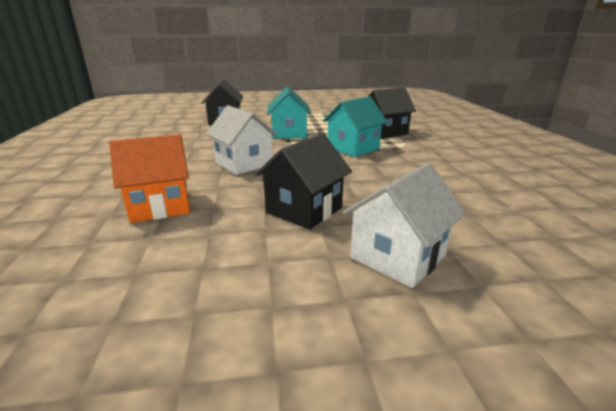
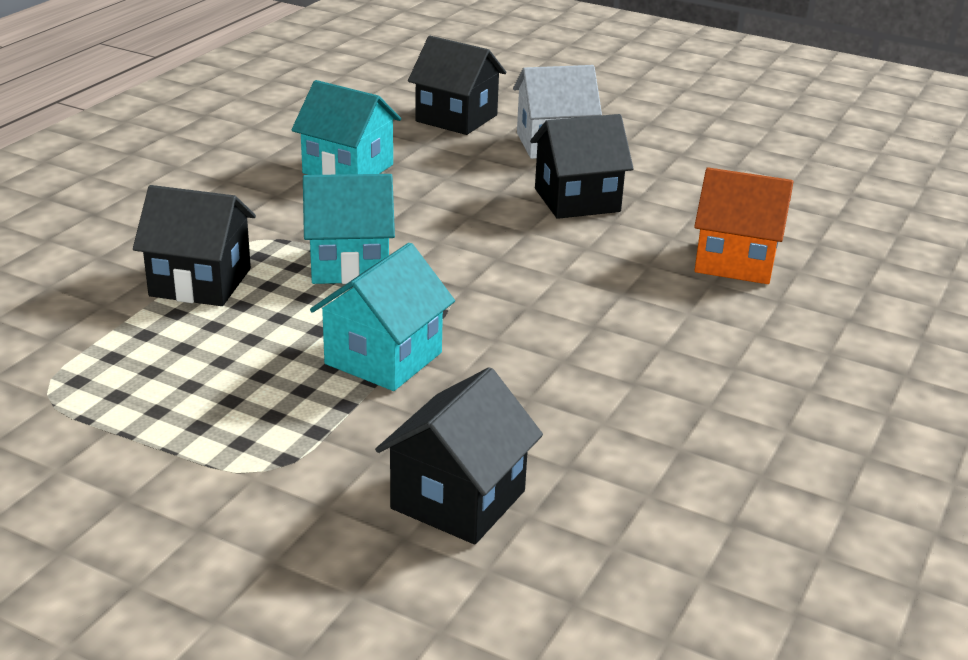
camera: 145 degrees left, 5 degrees up
(244, 164) = (573, 296): white house -> none
(456, 180) = (348, 169): none -> turquoise house
(516, 250) = (456, 118): none -> black house

